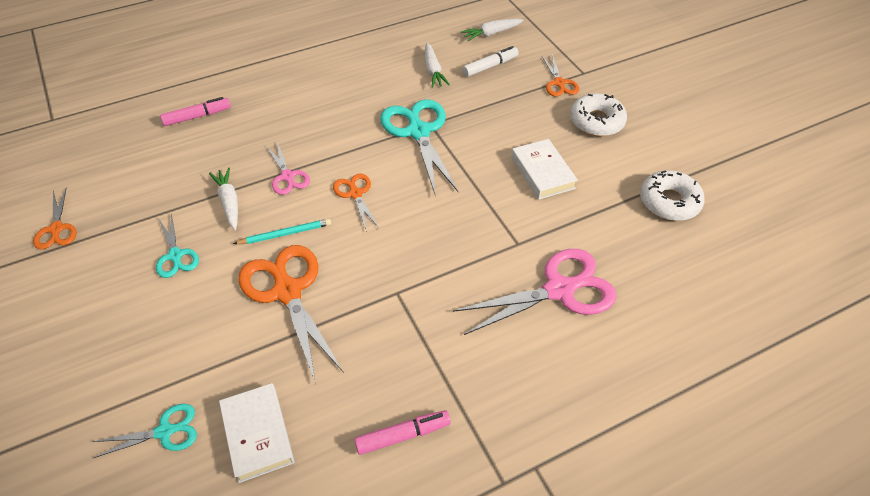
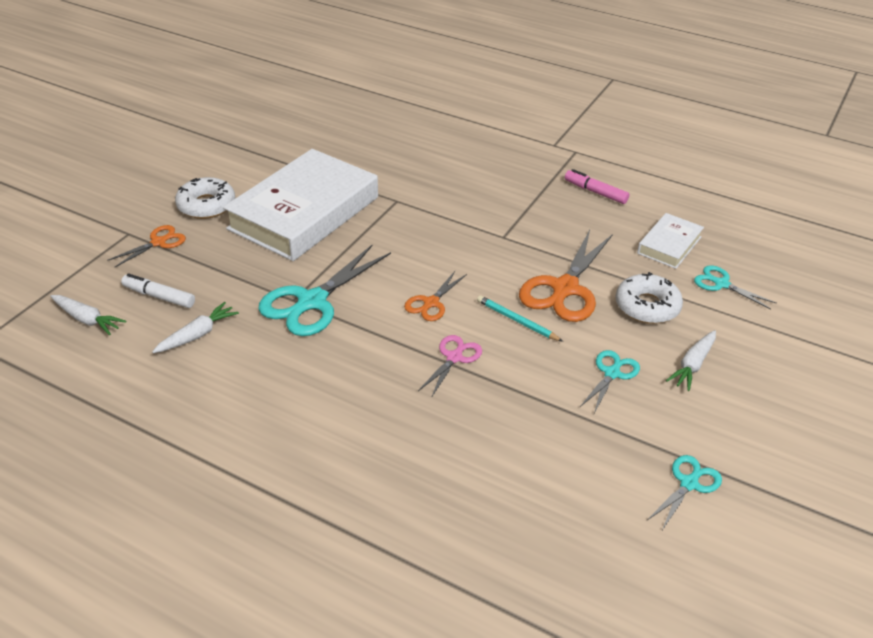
camera: 125 degrees left, 10 degrees down
(56, 229) = (689, 483): orange scissors -> turquoise scissors
(197, 116) = (441, 490): pink marker -> none
(229, 202) = (524, 378): white carrot -> white carrot (692, 365)
(542, 173) = (304, 213): white book -> white book, size x2.13
(560, 289) = (420, 171): pink scissors -> none
(669, 202) = (283, 149): white donut -> white donut (647, 306)

